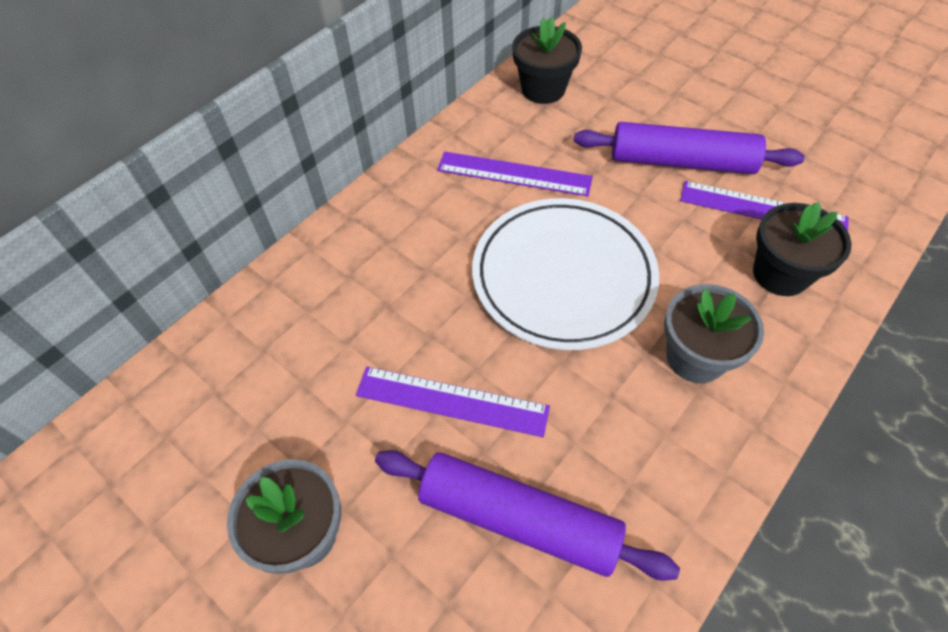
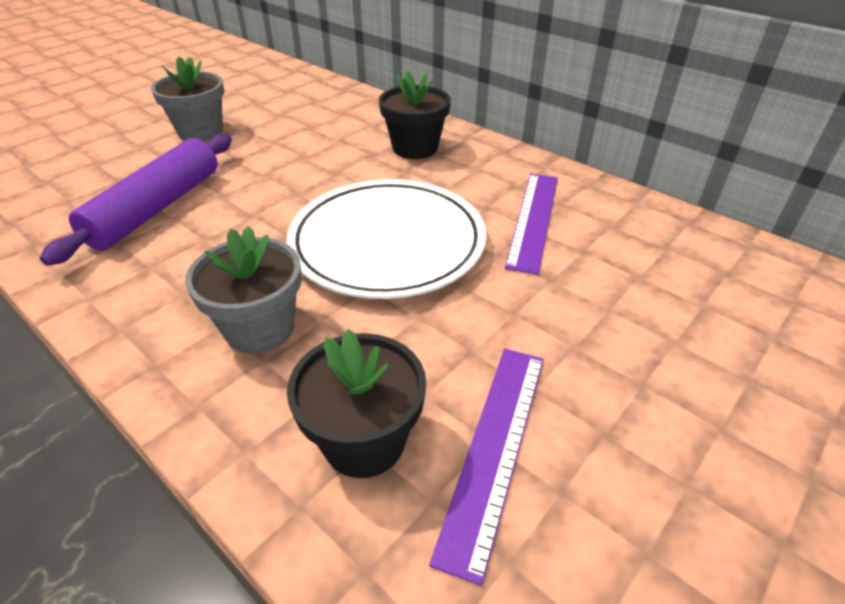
camera: 90 degrees right, 15 degrees down
(452, 401) = (271, 181): purple ruler -> none
(543, 89) = (692, 246): black flower pot -> black flower pot (415, 148)
(681, 161) = (585, 364): purple rolling pin -> none

